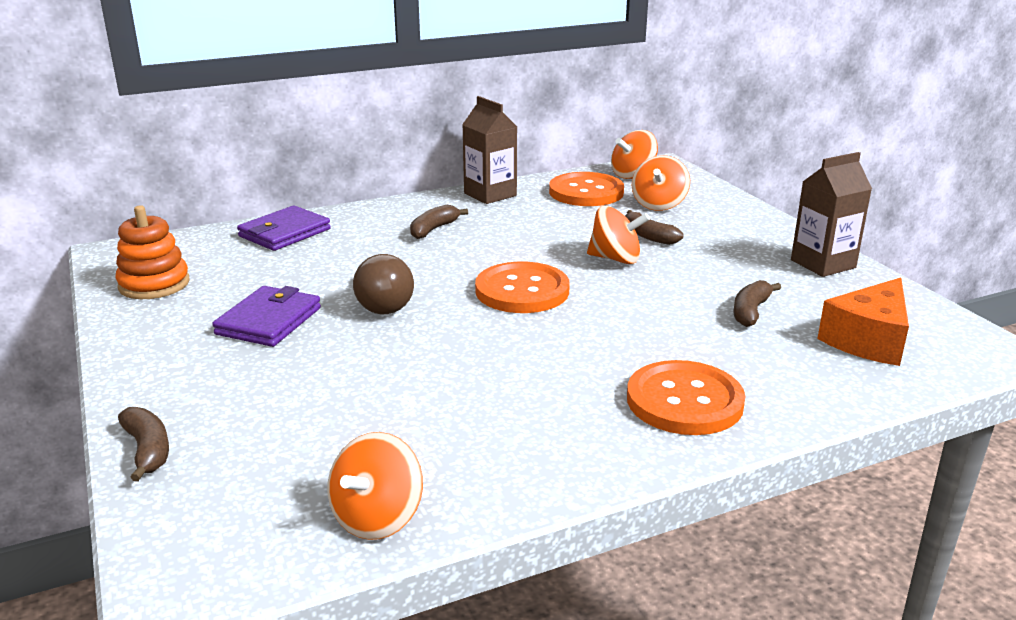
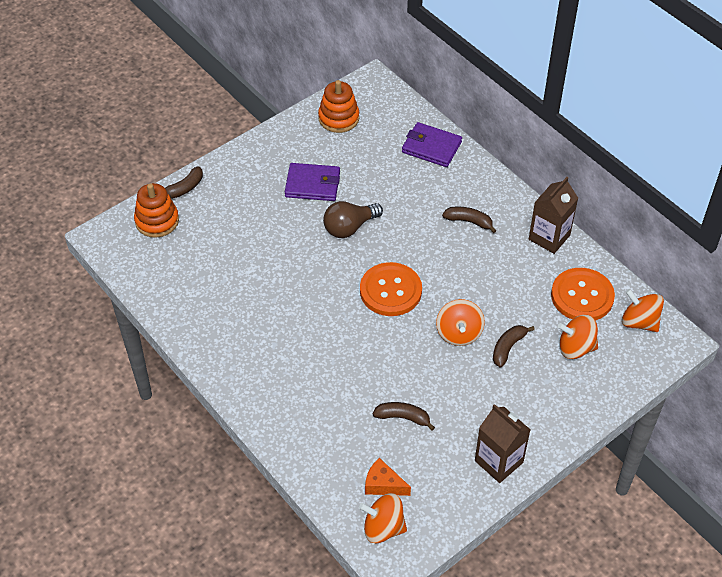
camera: 75 degrees right, 25 degrees up
(202, 496) = (157, 221): none -> orange stacking toy
(377, 518) = (155, 285): orange spinning top -> orange spinning top (383, 528)
(684, 401) = (281, 389): orange button -> none
(868, 340) = (383, 484): orange cheese -> orange cheese, size x0.63

